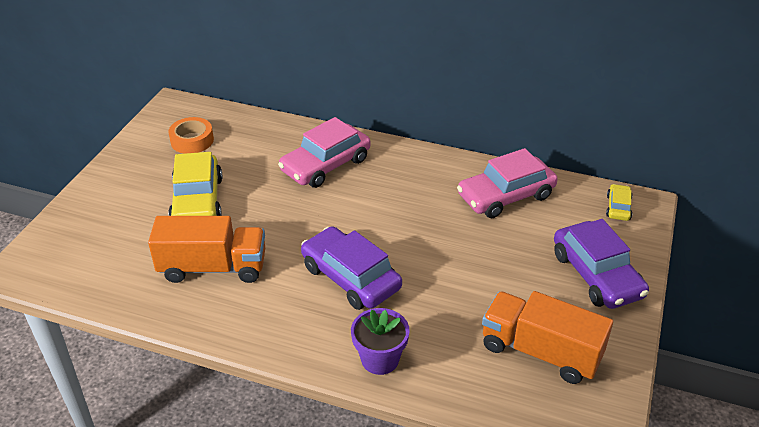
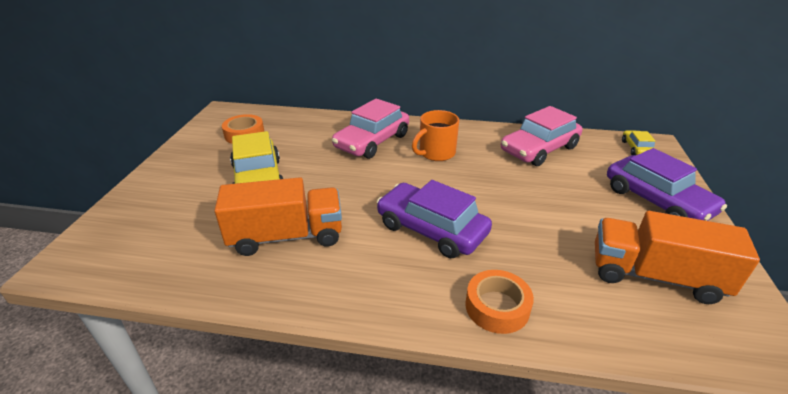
camera: 10 degrees left, 5 degrees down
(380, 359) = (497, 307): purple flower pot -> orange tape
(389, 188) = (436, 153): none -> orange mug

